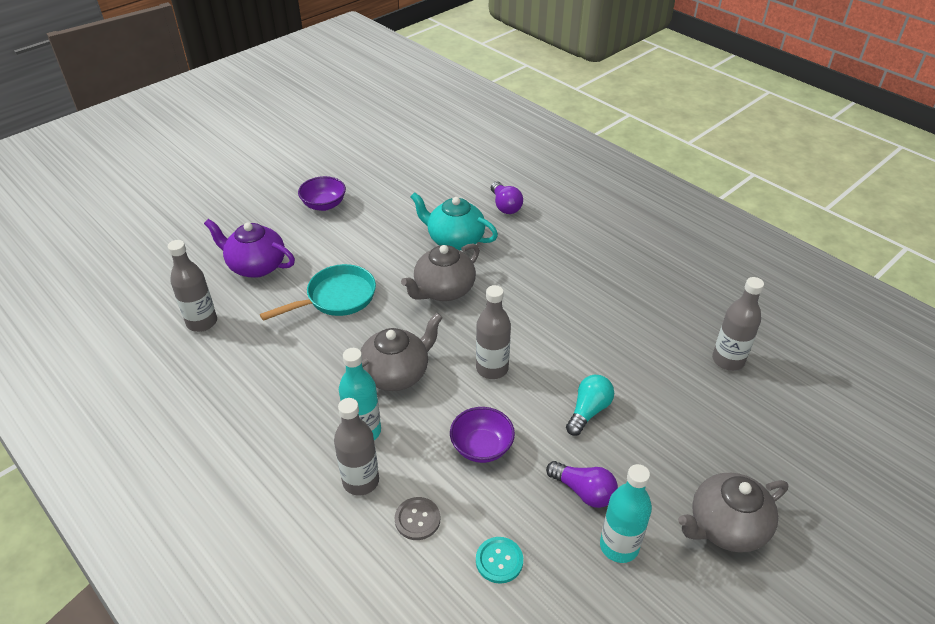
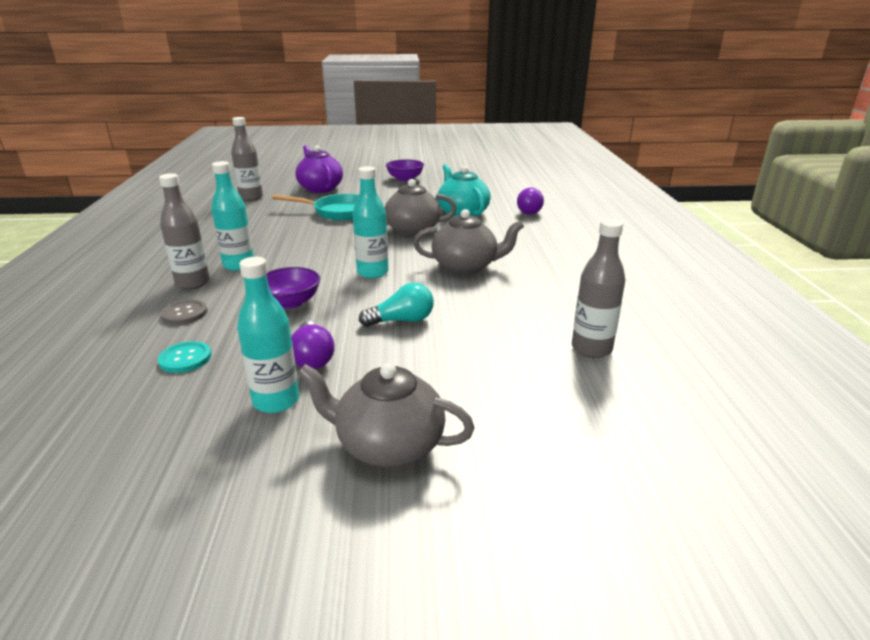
camera: 40 degrees right, 15 degrees down
(396, 373) = (308, 251): grey teapot -> grey teapot (466, 267)
(492, 368) = (372, 272): grey bottle -> turquoise bottle

